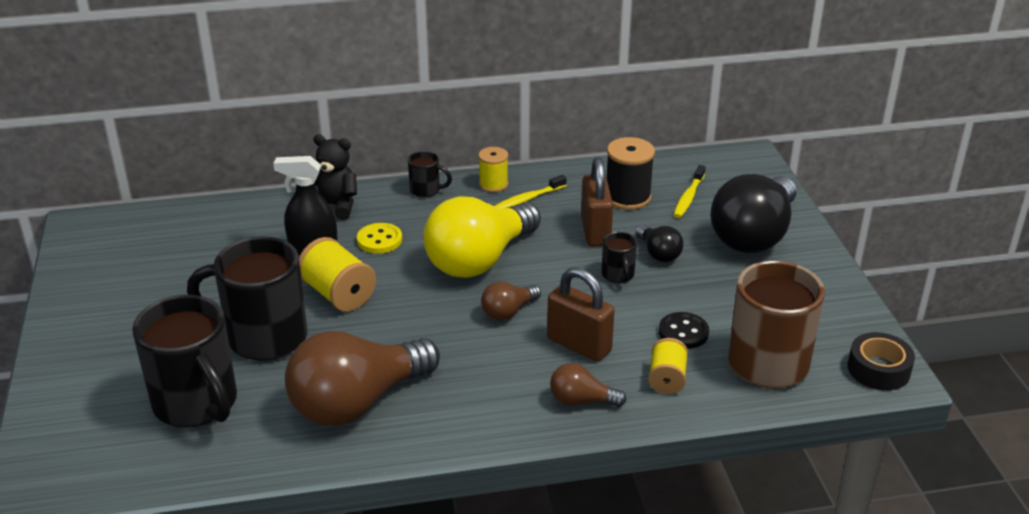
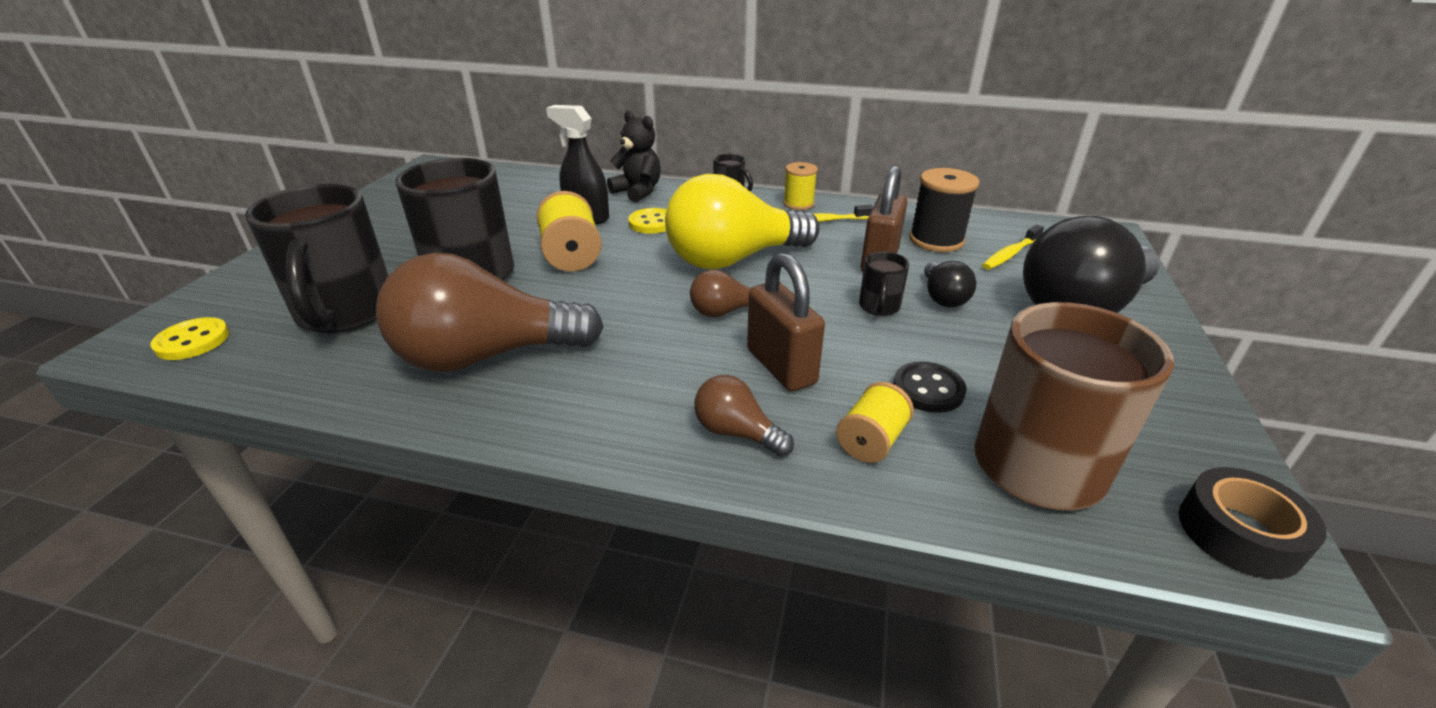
camera: 25 degrees right, 0 degrees up
(91, 467) = (192, 341): none -> yellow button

